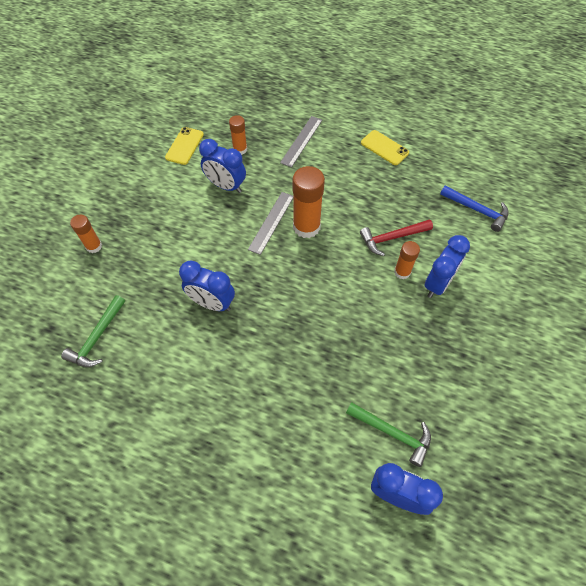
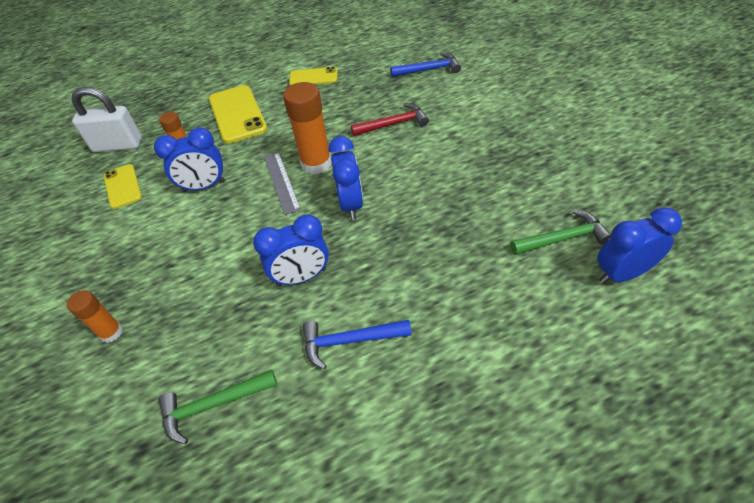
camera: 40 degrees left, 10 degrees down
(97, 338) = (213, 405): green hammer -> green hammer turned 90 degrees clockwise
(193, 369) = (350, 341): none -> blue hammer
(210, 109) = (118, 145): none -> white padlock
(301, 141) = (237, 114): grey ruler -> yellow phone
(392, 238) = (393, 124): red hammer -> red hammer turned 135 degrees counterclockwise
(402, 272) = (429, 138): orange glue stick -> none
(437, 284) = (462, 127): blue clock -> blue clock (350, 204)

